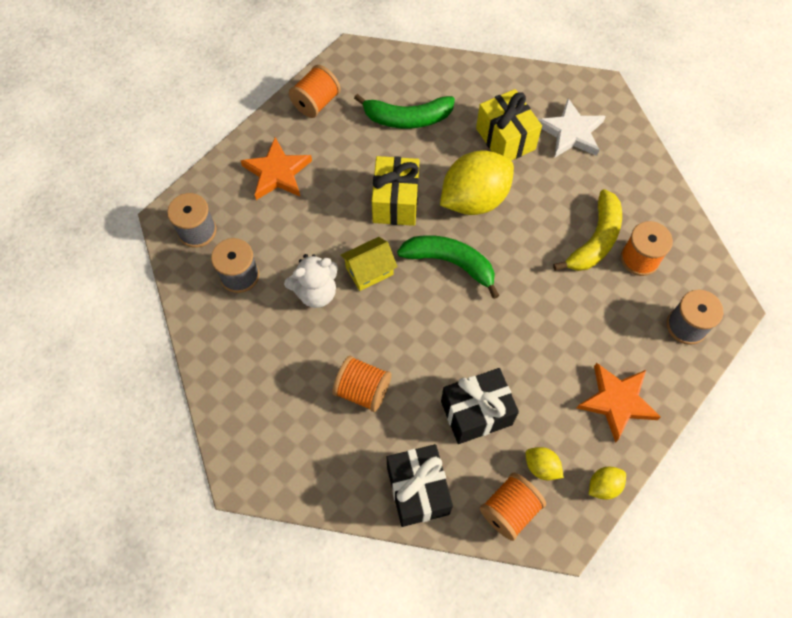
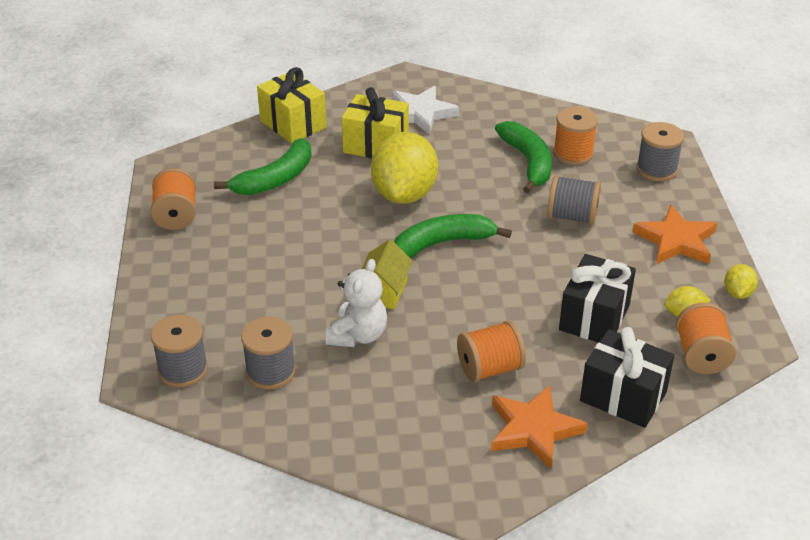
camera: 45 degrees left, 25 degrees down
(277, 173) = (206, 282): orange star -> orange star (533, 429)
(395, 202) = (342, 235): yellow gift -> yellow gift (293, 124)
(567, 315) = (572, 216): none -> grey spool
(595, 240) = (528, 162): yellow banana -> green banana

